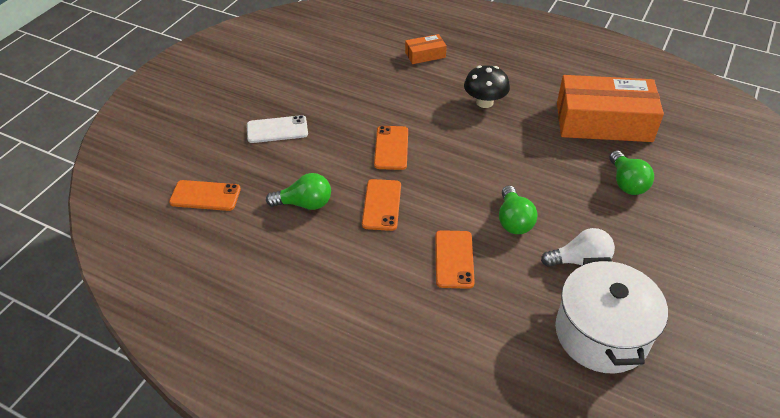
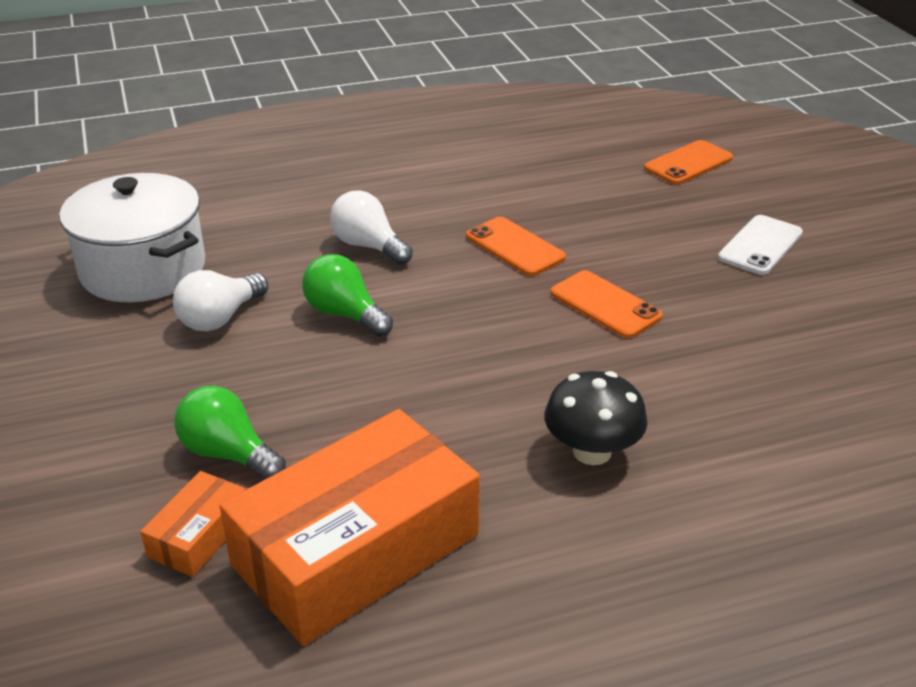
camera: 135 degrees right, 10 degrees down
(304, 204) = (590, 206): green light bulb -> none
(425, 55) = (819, 478): orange box -> orange box (199, 535)
(454, 259) = (368, 246): orange phone -> white light bulb

